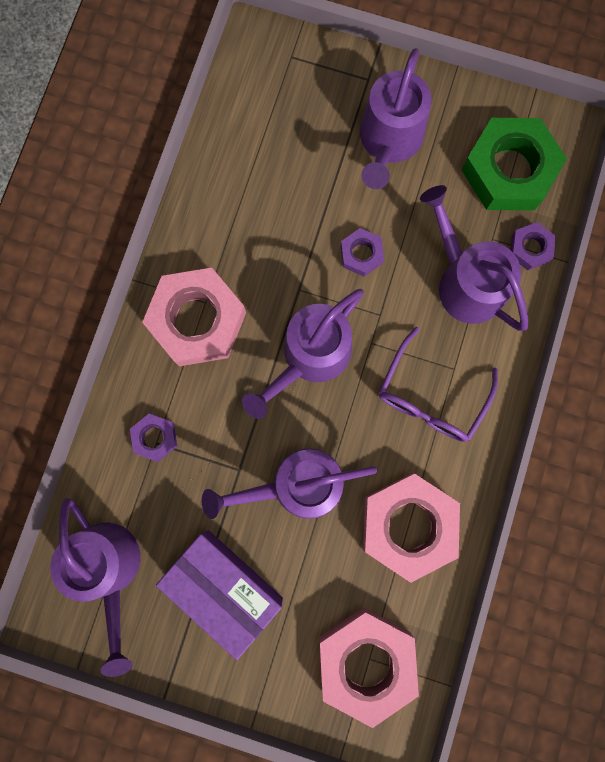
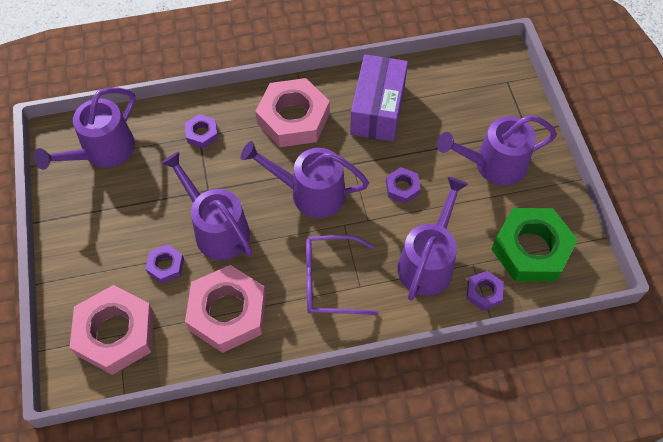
camera: 60 degrees right, 20 degrees down
(224, 587) = (124, 221): purple box -> purple box (378, 109)
(312, 566) = (165, 266): none -> purple nut

